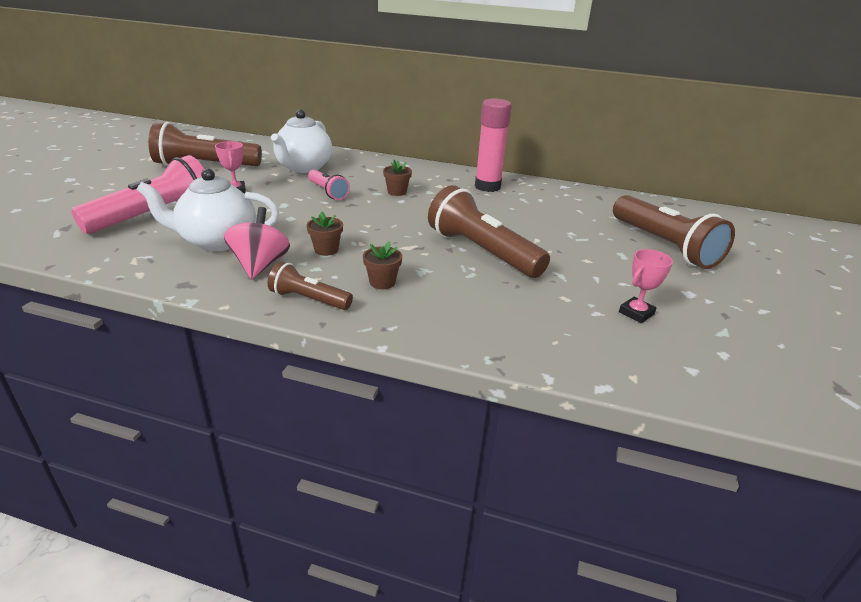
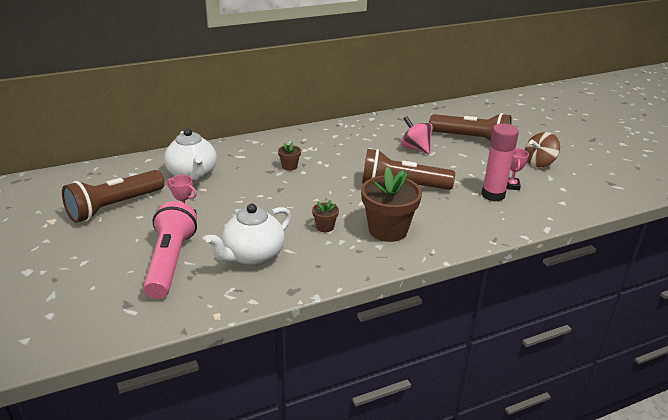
camera: 40 degrees left, 0 degrees up
(260, 265) = (309, 256): pink spinning top -> pink spinning top (415, 148)
(309, 299) = (372, 260): brown flashlight -> none
(327, 192) = (248, 187): pink flashlight -> none
(382, 282) = (388, 230): brown flower pot -> brown flower pot, size x2.20
(487, 187) = (333, 138): pink glue stick -> pink glue stick (493, 195)
(732, 308) = (539, 163): none -> brown spinning top

